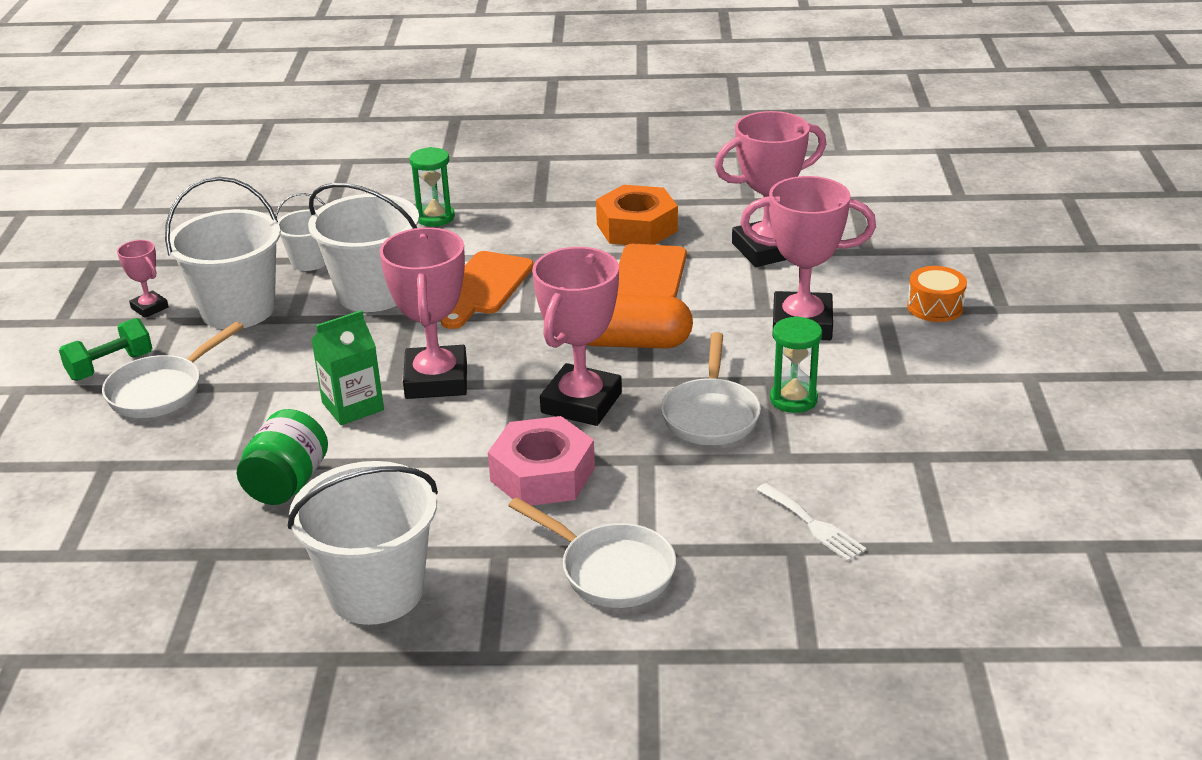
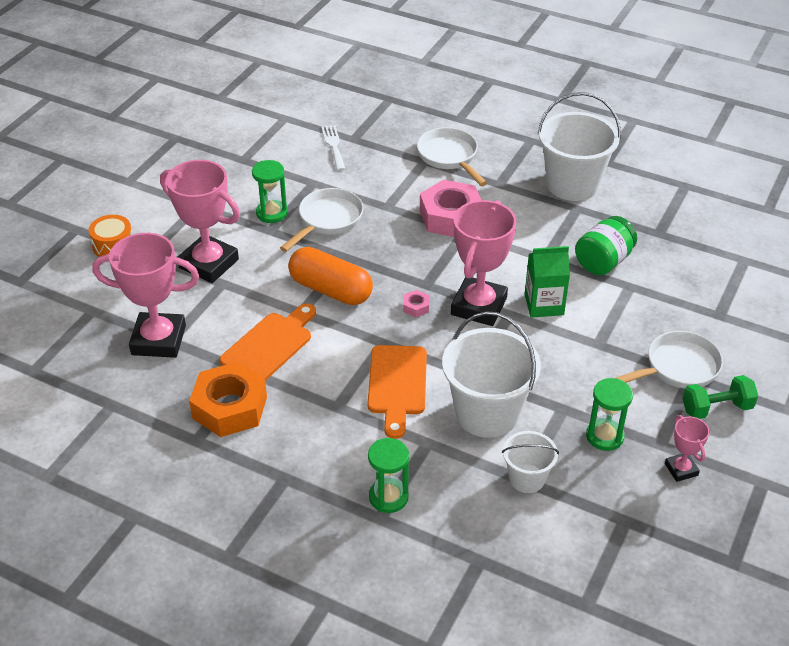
camera: 155 degrees left, 10 degrees up
(238, 310) = (604, 436): white bucket -> green hourglass
(483, 287) = (397, 385): orange cutting board -> orange cutting board turned 135 degrees clockwise
(514, 357) = (416, 307): none -> pink nut
(581, 403) = (396, 255): pink trophy -> none

